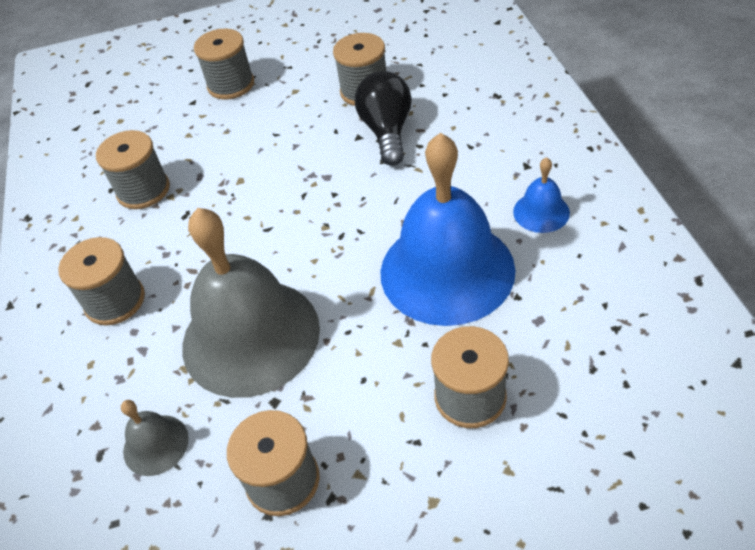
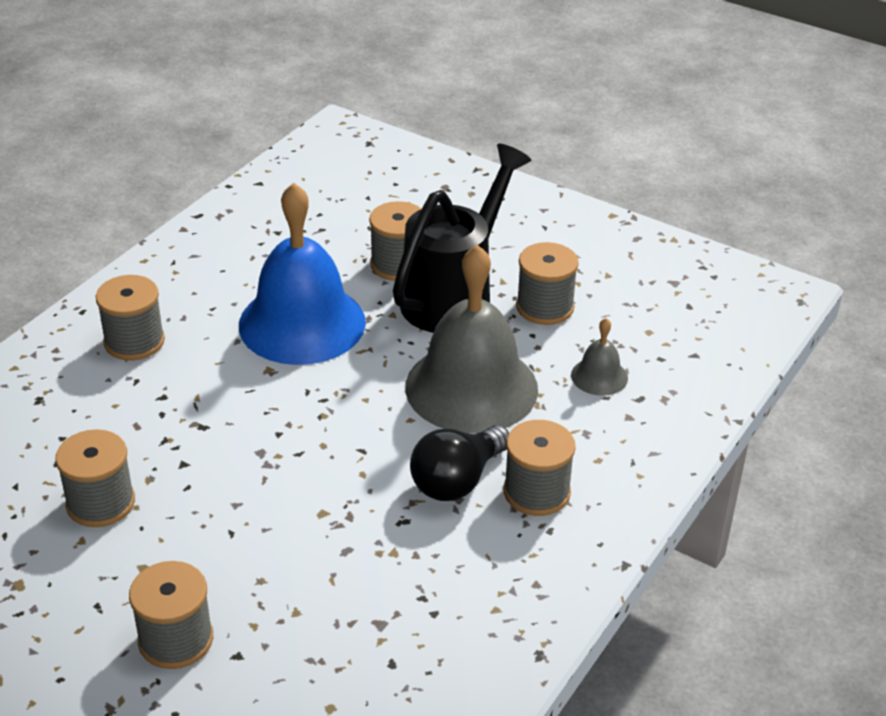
camera: 140 degrees left, 10 degrees down
(143, 190) = (408, 581): grey spool -> grey spool (134, 341)
(376, 412) = (455, 295): none -> black watering can
(387, 131) = (158, 446): black light bulb -> black light bulb (457, 480)
(541, 212) = (191, 305): blue bell -> none

